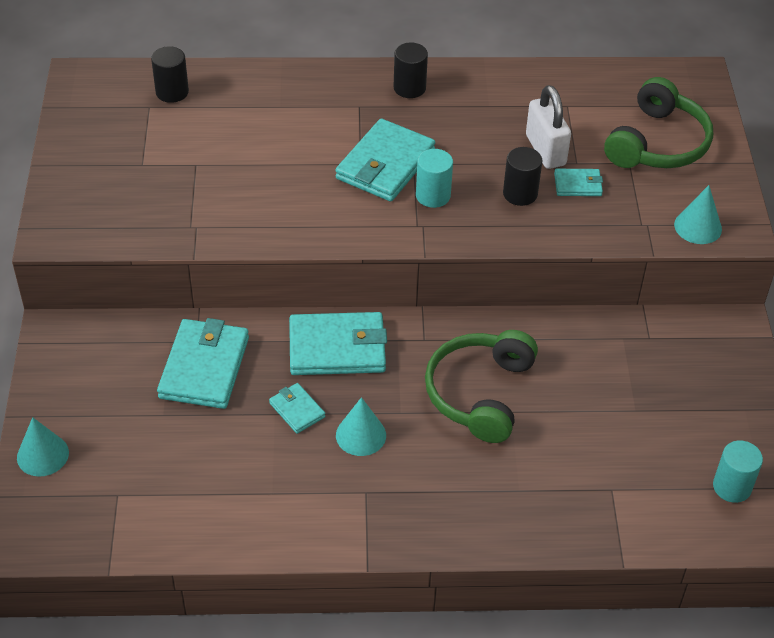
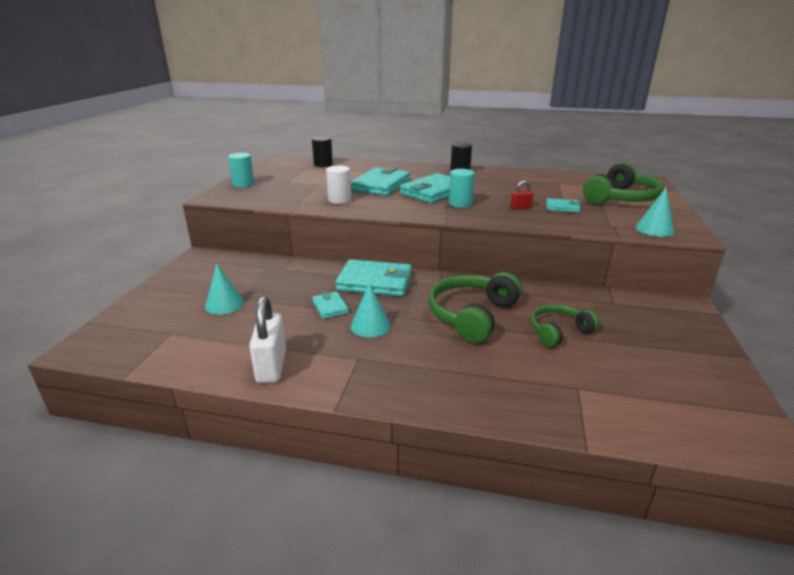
camera: 15 degrees right, 20 degrees down
(42, 455) = (140, 306): turquoise cone -> turquoise cone (224, 304)
(204, 367) = (280, 280): turquoise wallet -> turquoise wallet (381, 185)
(251, 212) = (339, 200): none -> white cylinder
(520, 194) = (520, 207): black cylinder -> red padlock
(545, 150) = (541, 195): white padlock -> white padlock (271, 366)
(586, 404) = (558, 331): none -> green headphones
(732, 487) = (699, 403): turquoise cylinder -> turquoise cylinder (243, 184)

